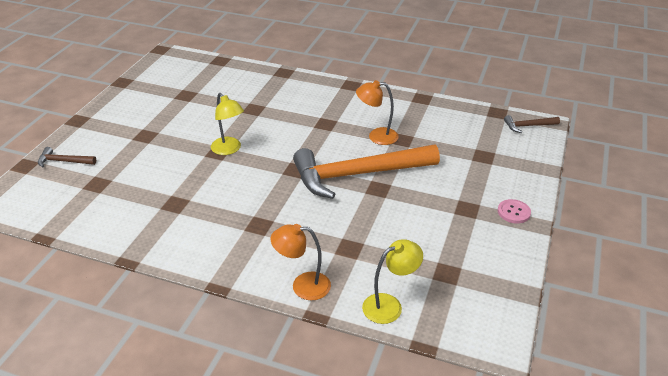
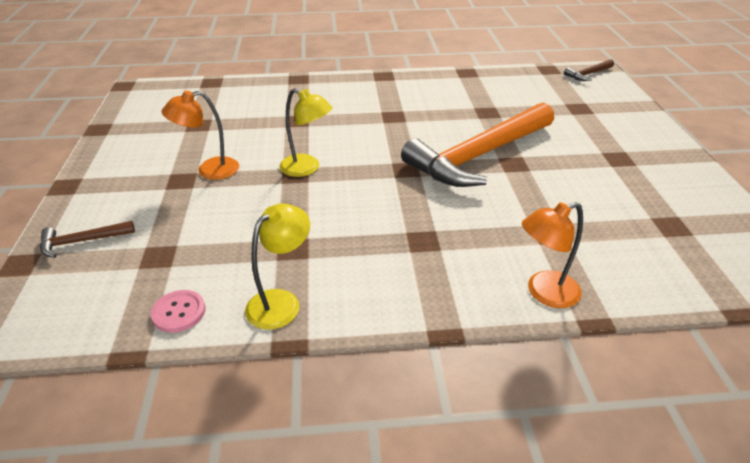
camera: 25 degrees left, 0 degrees up
(376, 136) = (459, 115): orange lamp -> orange lamp (209, 170)
(389, 305) = (657, 280): yellow lamp -> yellow lamp (281, 302)
(513, 212) = (663, 149): pink button -> pink button (179, 312)

